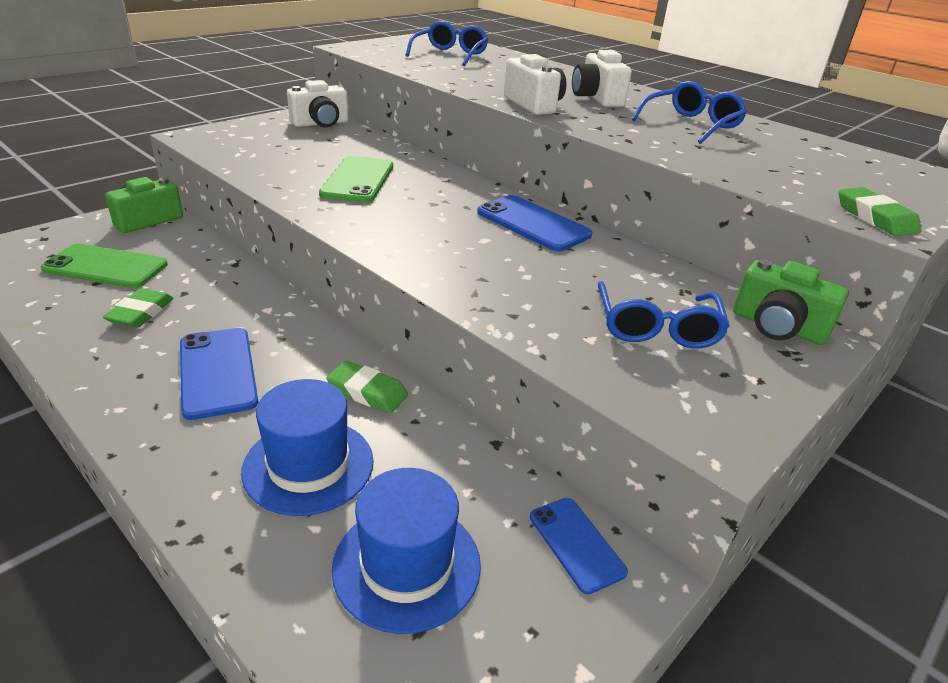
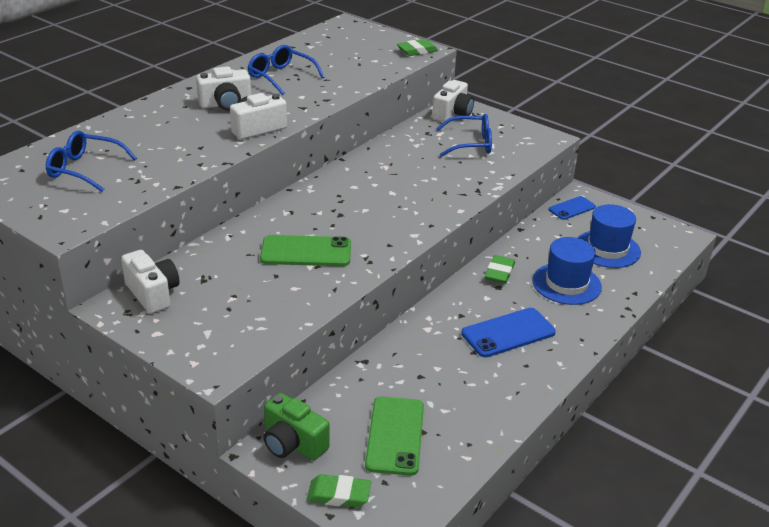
camera: 95 degrees left, 0 degrees up
(141, 313) = (456, 389): green eraser -> green eraser (339, 494)
(533, 223) = (359, 175): blue phone -> none
(777, 327) = (452, 114): green camera -> white camera

